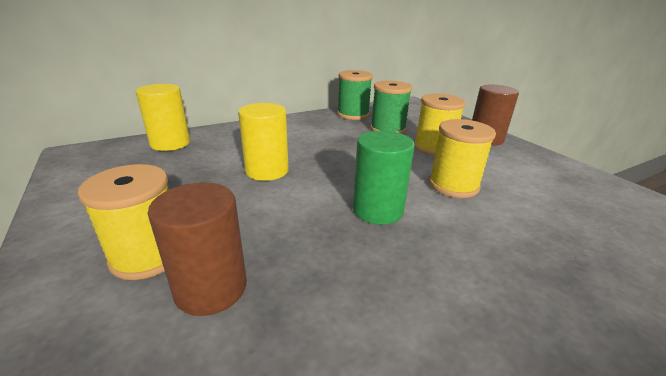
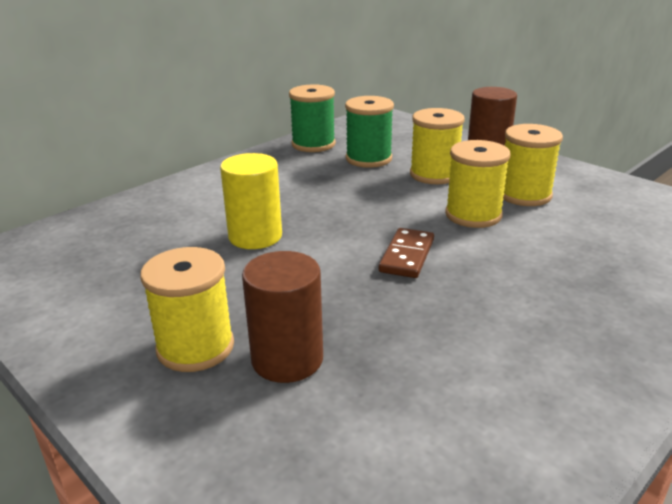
camera: 15 degrees left, 0 degrees up
(170, 143) = (99, 224): yellow cylinder -> none
(378, 210) = (407, 256): green cylinder -> brown domino
(507, 176) = (524, 195): none -> yellow spool

